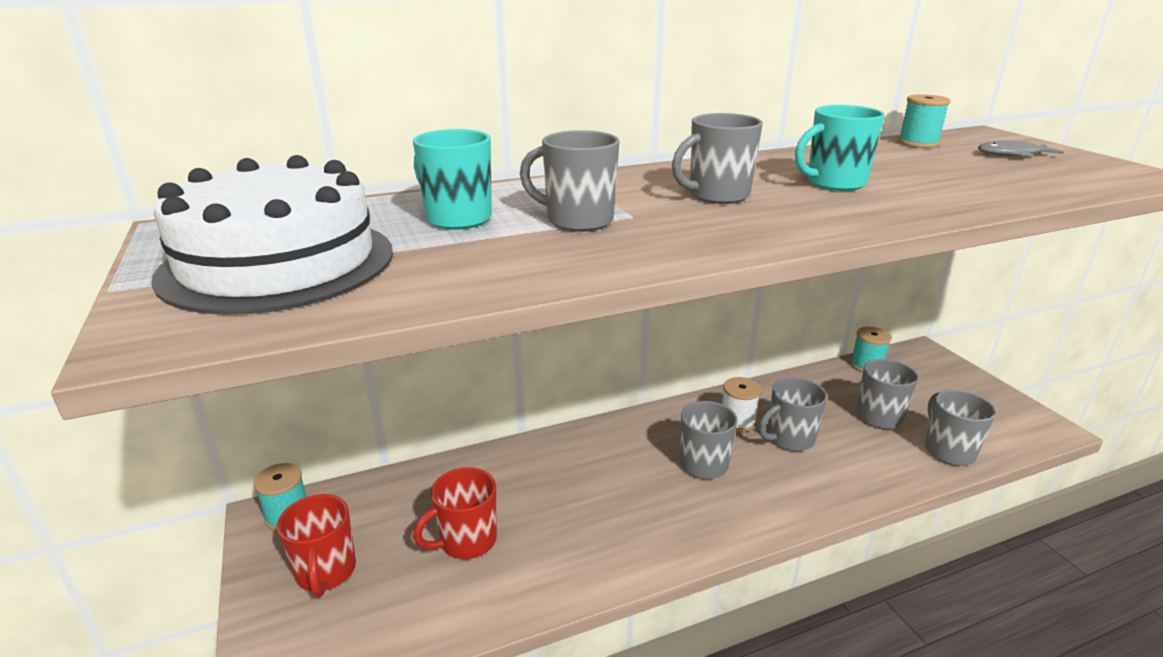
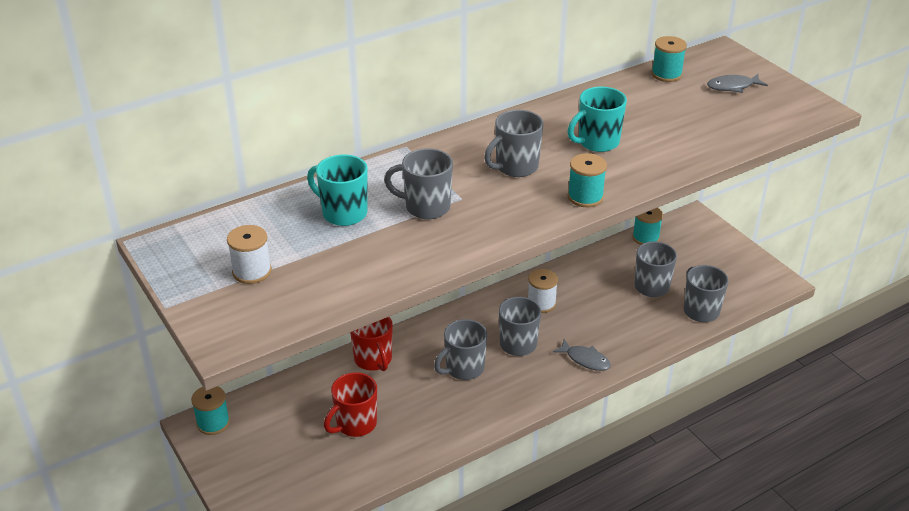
camera: 10 degrees left, 10 degrees up
(278, 263) = (252, 271): white cake -> white spool
(326, 572) = (263, 458): red mug -> red mug (373, 360)
(789, 439) = (582, 315): grey mug -> grey mug (463, 369)
(793, 494) = (585, 360): none -> grey fish
(821, 226) = (585, 197): none -> turquoise spool

